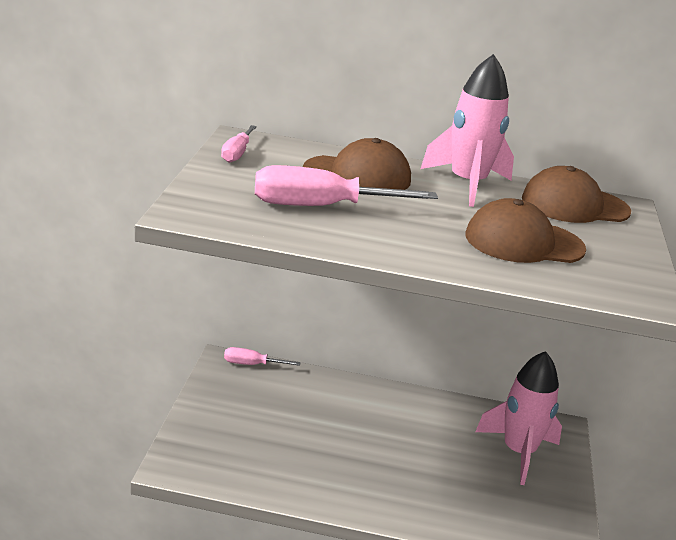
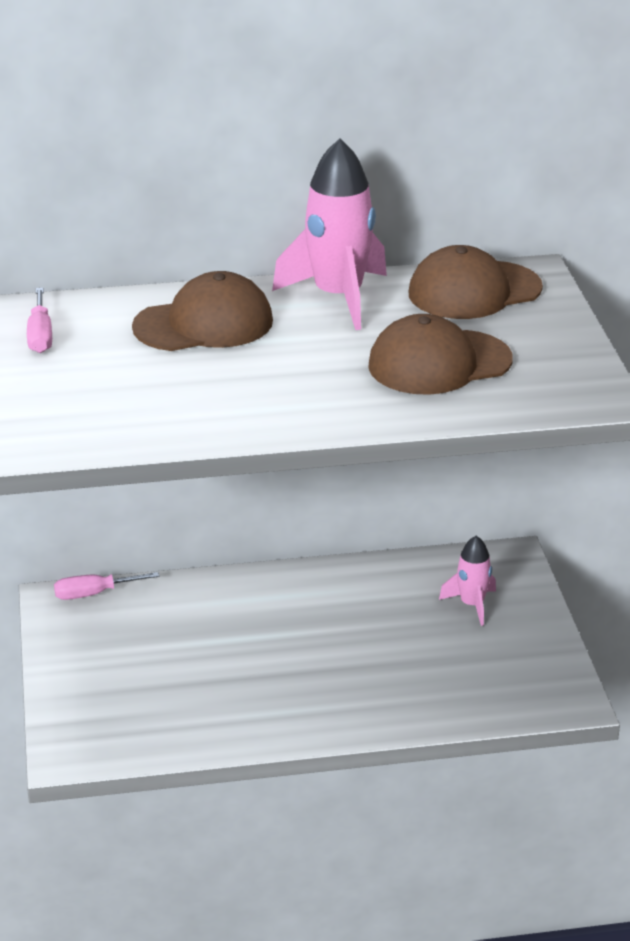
camera: 15 degrees left, 5 degrees up
(320, 206) = (187, 384): pink screwdriver -> none
(518, 452) = (472, 605): pink rocket -> pink rocket, size x0.54

